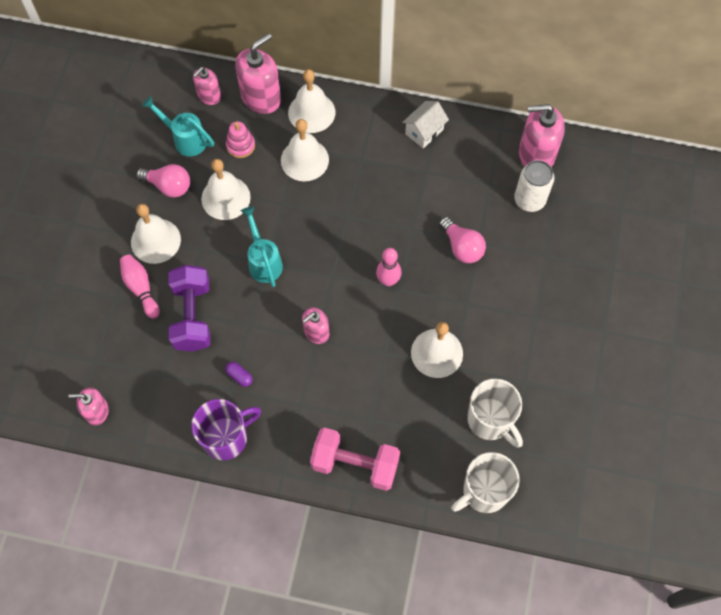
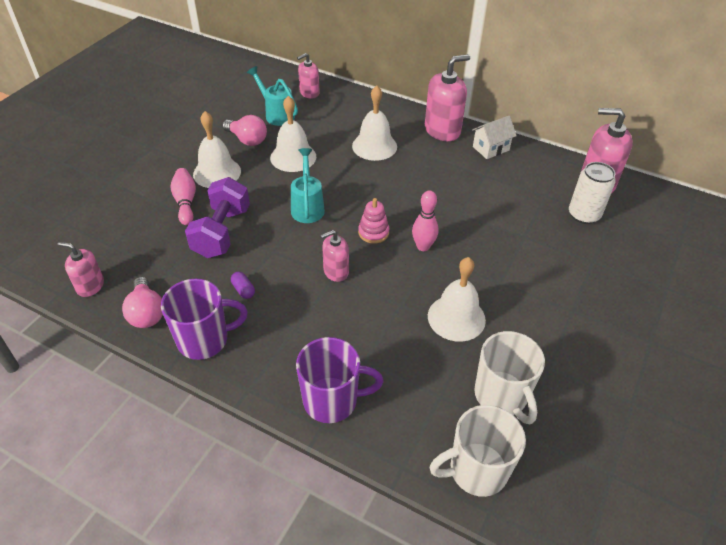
camera: 15 degrees right, 20 degrees down
(240, 145) = (322, 127): pink stacking toy -> pink stacking toy (373, 232)
(261, 97) = (352, 101): pink soap dispenser -> pink soap dispenser (442, 130)
(311, 112) = (392, 118): white bell -> none
(355, 464) = (332, 400): pink dumbbell -> purple mug
(462, 247) = (506, 236): pink light bulb -> pink light bulb (146, 313)

